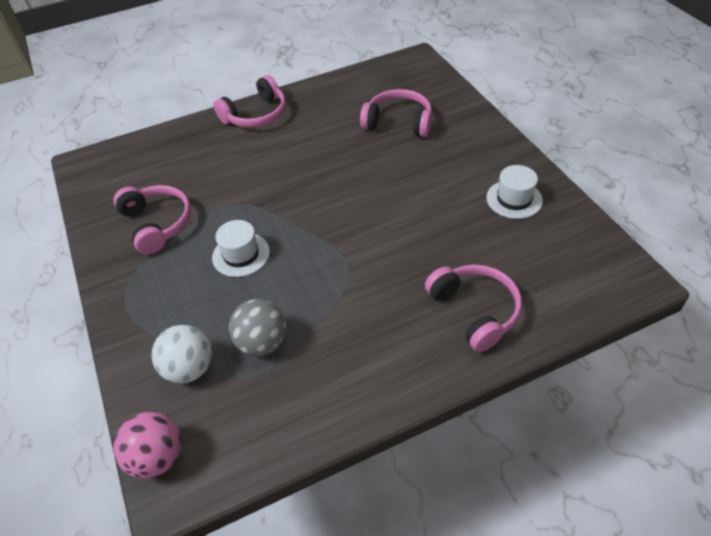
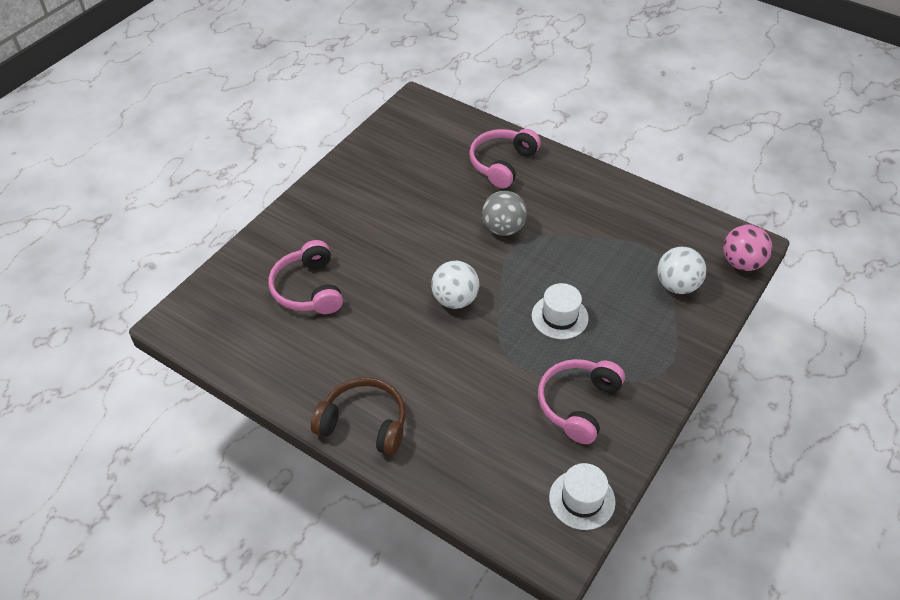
camera: 125 degrees left, 0 degrees up
(256, 115) = (364, 423): pink headphones -> brown headphones
(262, 342) = (622, 257): grey ball -> grey ball (503, 228)
(318, 197) = (455, 300): none -> white ball
(514, 199) = (372, 177): white hat -> white hat (582, 499)

